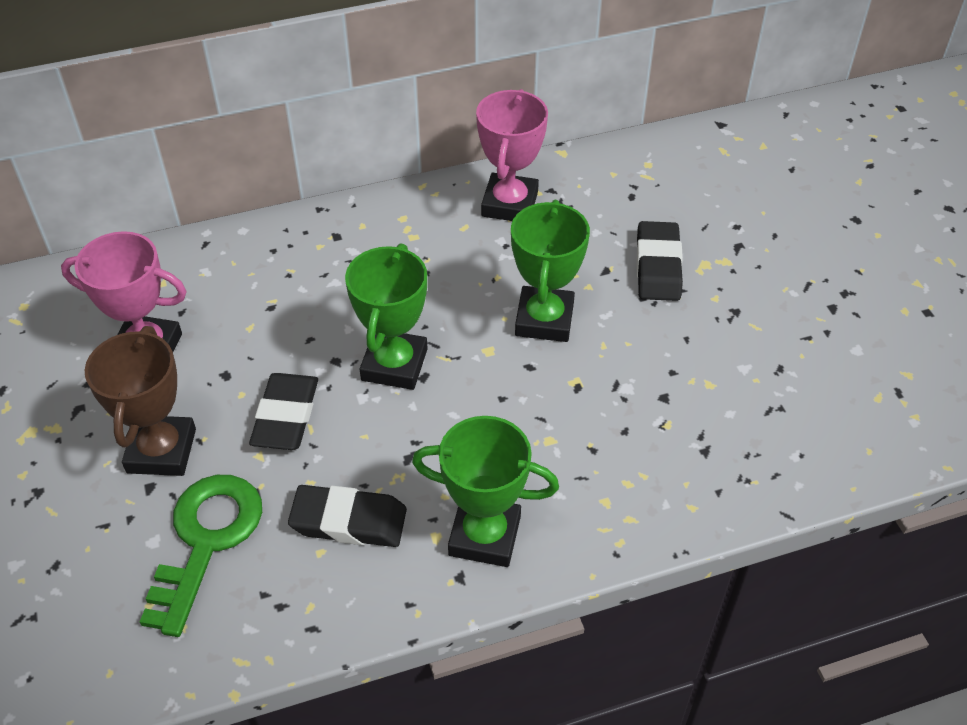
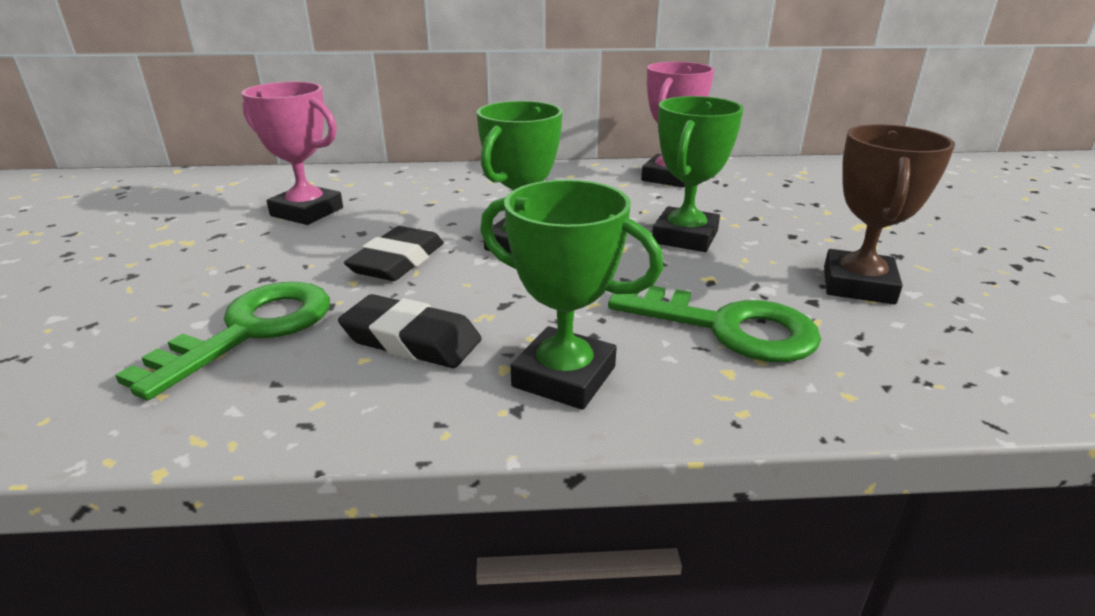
camera: 15 degrees right, 20 degrees down
(161, 451) = (265, 266): brown trophy -> brown trophy (857, 285)
(599, 448) = (727, 327): none -> green key
(658, 266) = (810, 221): black eraser -> none

